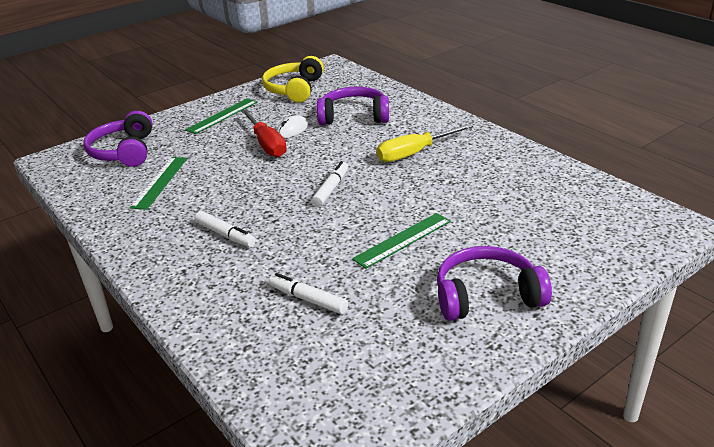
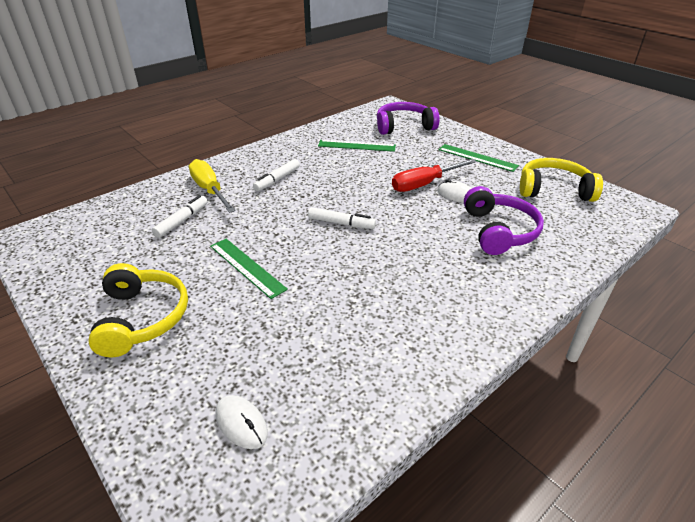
camera: 85 degrees right, 5 degrees up
(414, 153) = (416, 275): yellow screwdriver -> yellow screwdriver (210, 190)
(486, 295) = (142, 318): purple headphones -> yellow headphones
(588, 223) = (241, 423): none -> white mouse

